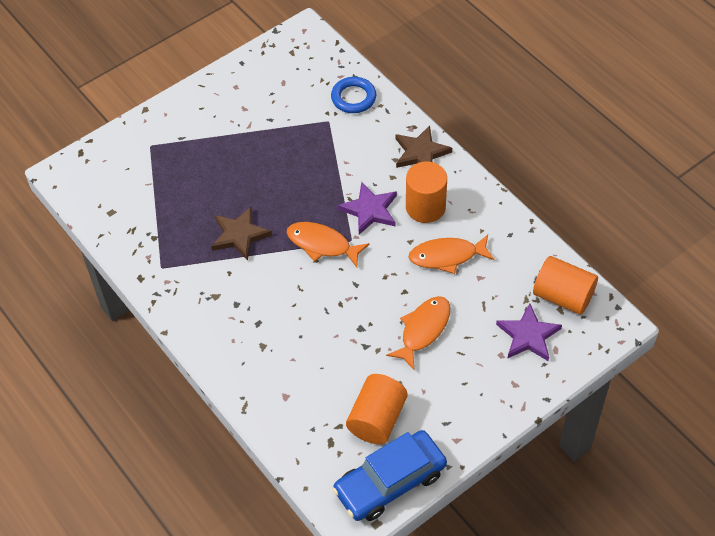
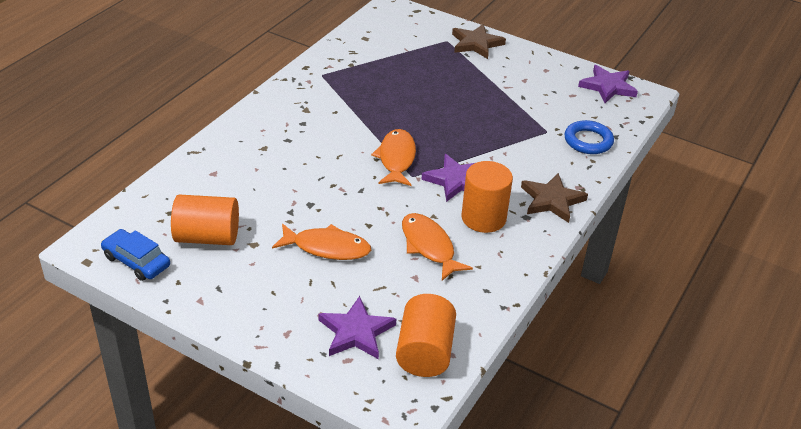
camera: 65 degrees right, 15 degrees down
(239, 235) = (379, 108): brown star -> brown star (476, 44)
(282, 52) = (608, 87): none -> purple star
(390, 482) = (136, 261): blue car -> blue car, size x0.62

